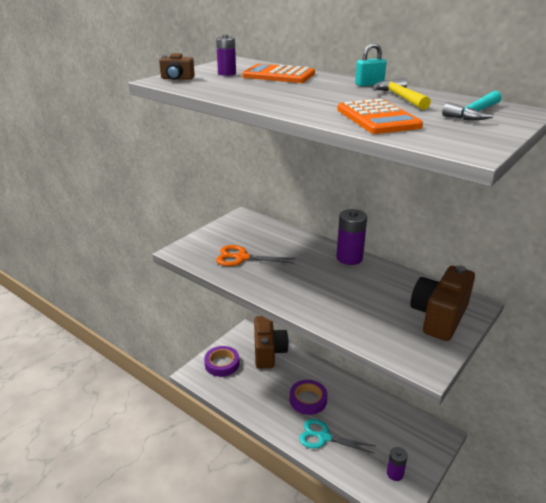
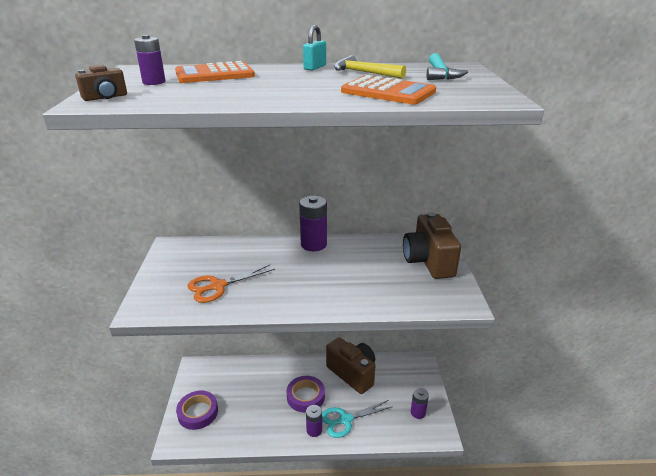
camera: 40 degrees left, 0 degrees up
(268, 352) = (234, 375): brown camera -> brown camera (352, 373)
(291, 428) = (314, 430): none -> purple battery

